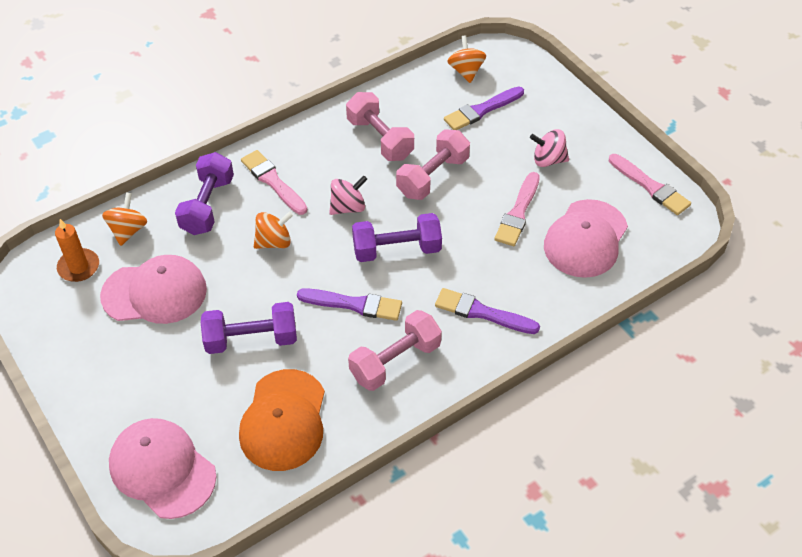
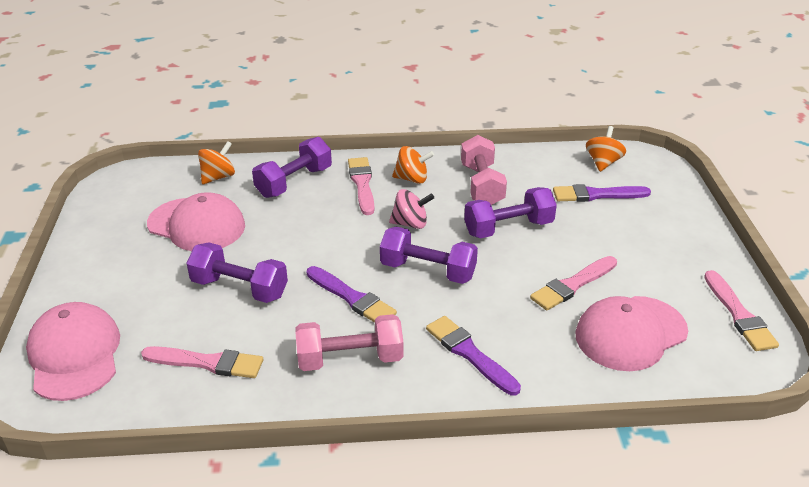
camera: 30 degrees right, 15 degrees down
(79, 267) = (159, 187): orange candle -> none
(274, 242) = (324, 225): orange spinning top -> orange spinning top (412, 179)
(283, 420) = (207, 363): orange cap -> pink brush
(433, 177) = (508, 228): pink dumbbell -> purple dumbbell
(548, 160) = (637, 254): pink spinning top -> none

